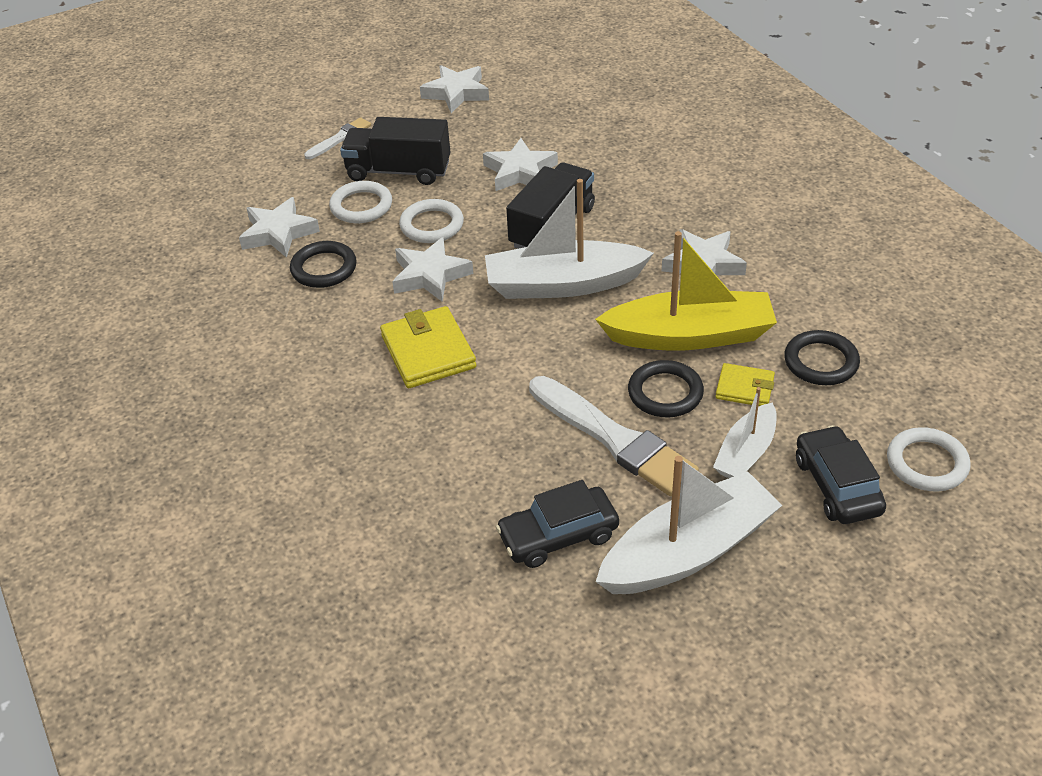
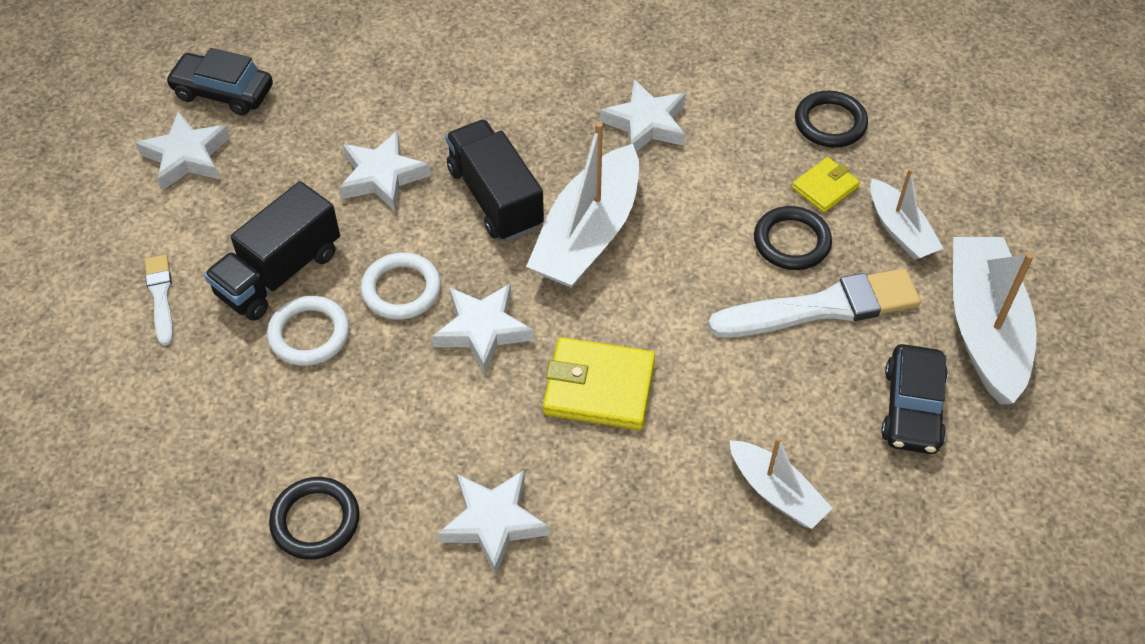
camera: 60 degrees left, 10 degrees up
(278, 233) = (284, 431): white star -> white star (493, 522)
(324, 268) = (388, 416): black ring -> black ring (315, 521)
(409, 486) = (776, 492): none -> white boat
(690, 335) = (732, 185): yellow boat -> none
(837, 485) = (973, 196): black car -> black car (223, 92)
(927, 463) = (984, 131): white ring -> none

